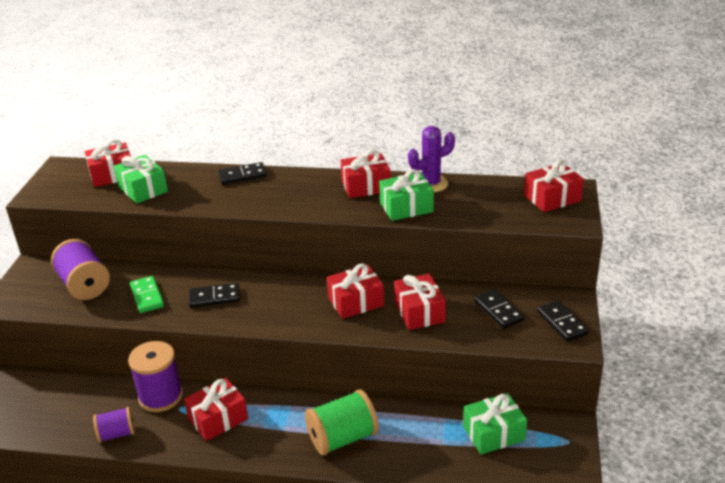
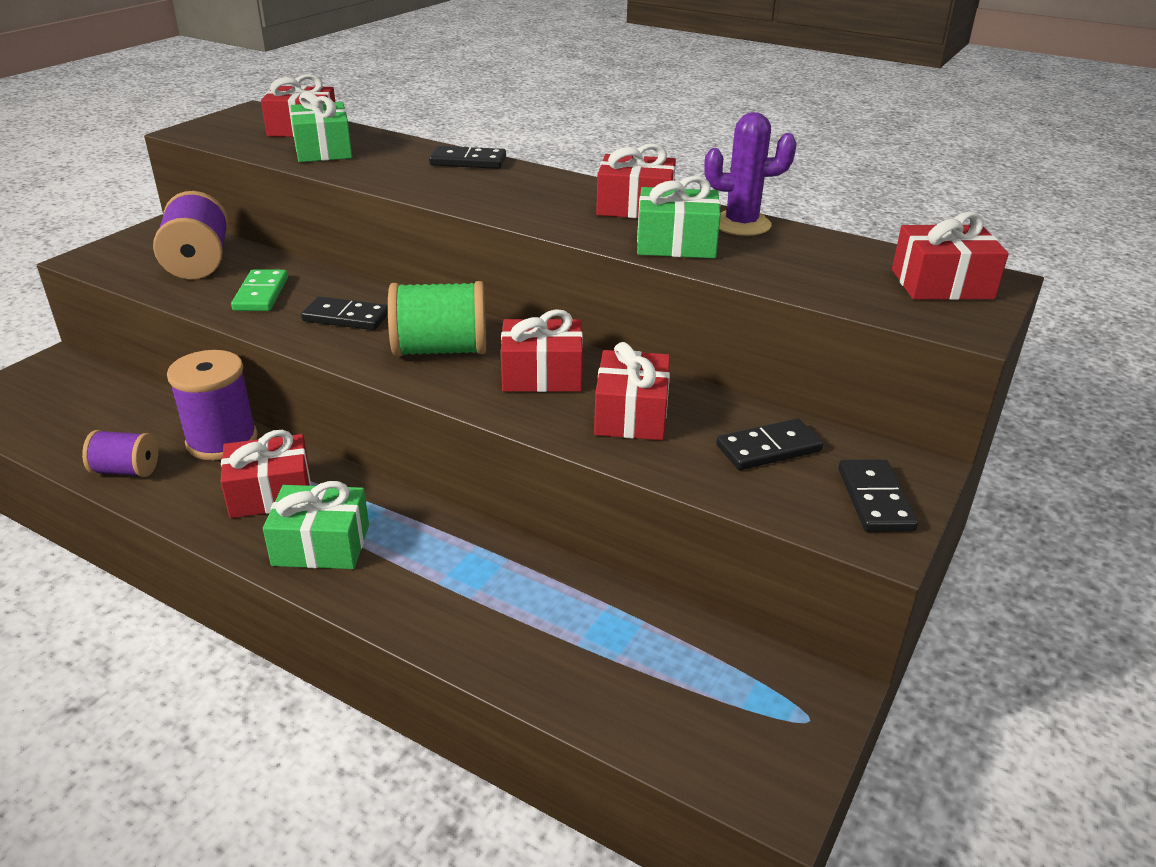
camera: 20 degrees right, 0 degrees up
(342, 438) = (424, 580): green spool -> green spool (440, 350)
(493, 433) = (676, 657): green gift -> green gift (321, 545)
(498, 310) = (768, 449): black domino -> black domino turned 75 degrees clockwise

